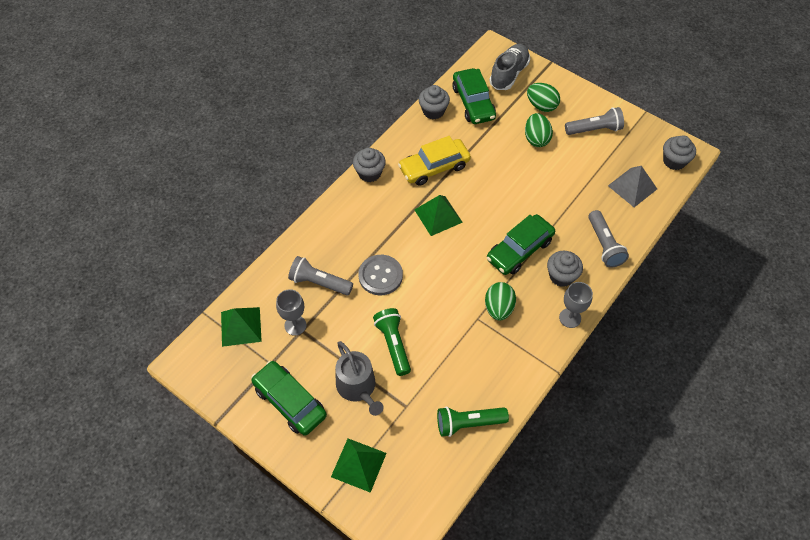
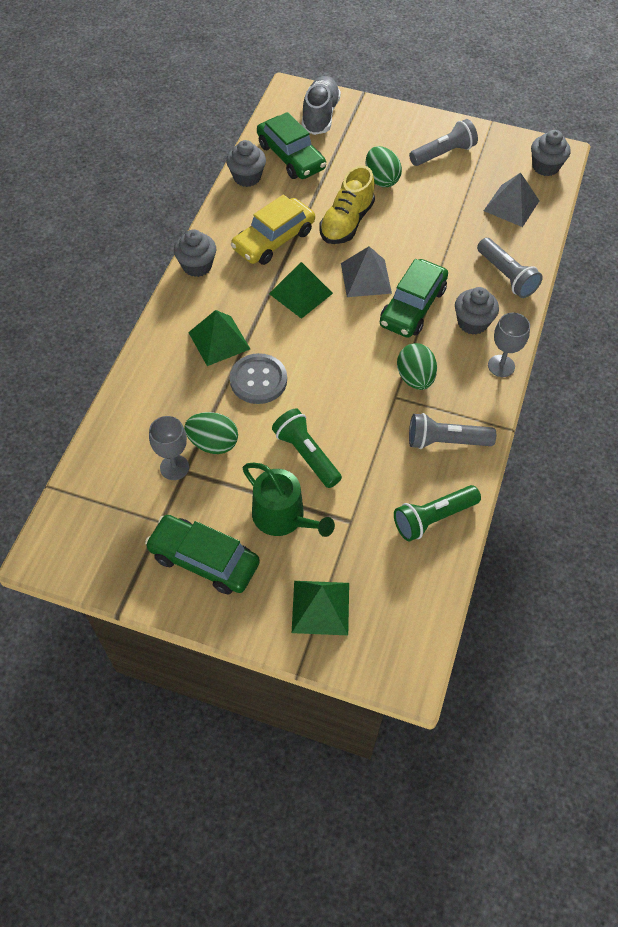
camera: 20 degrees left, 0 degrees up
(241, 326) = (104, 488): green pyramid -> green pyramid (219, 340)
(319, 282) = (185, 409): grey flashlight -> grey flashlight (445, 441)
(358, 387) = (283, 517): grey watering can -> green watering can
(492, 217) = (365, 278): none -> grey pyramid
(495, 167) = (346, 222): none -> yellow shoe
(541, 106) = (372, 142): green egg -> green egg (213, 443)

